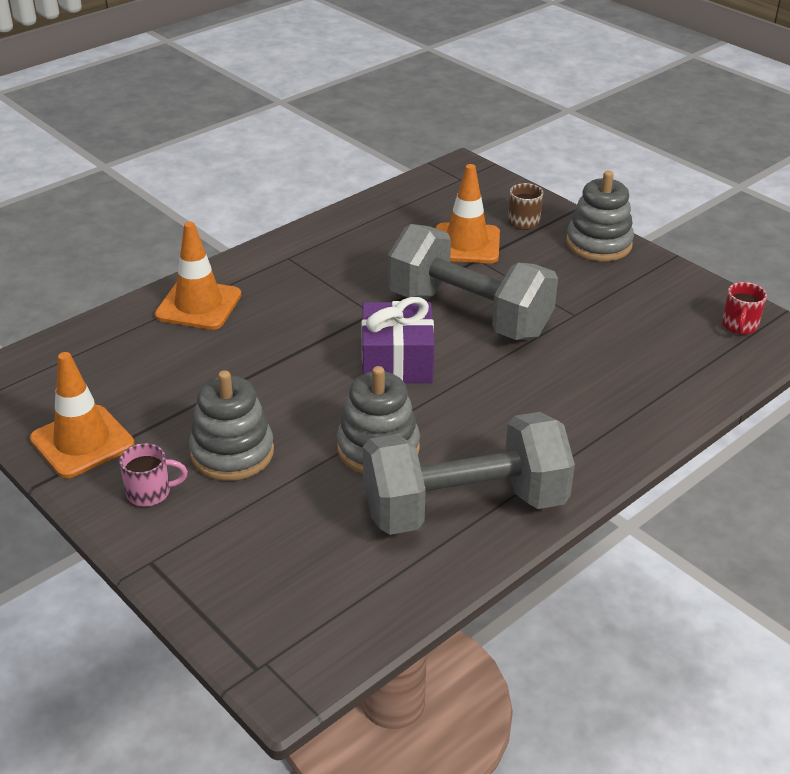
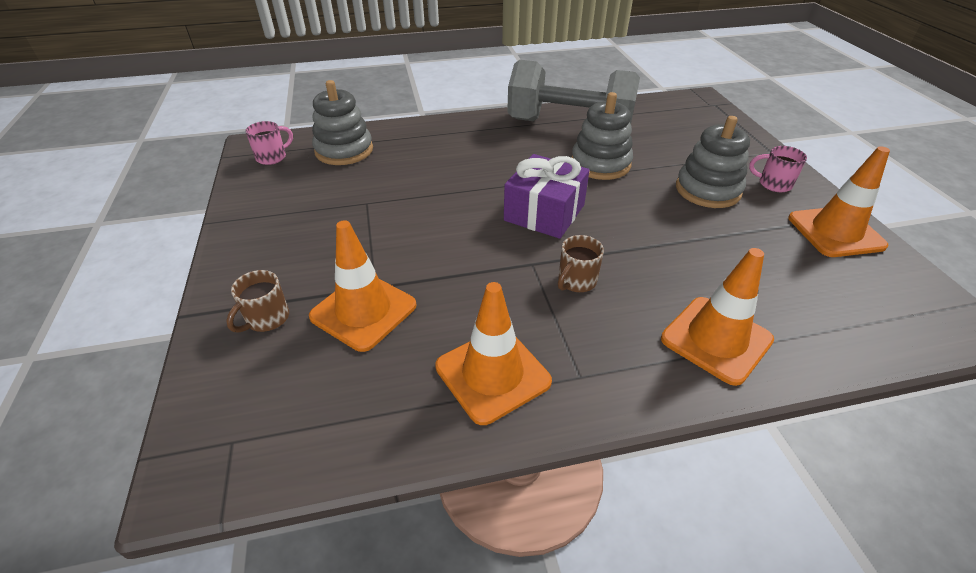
camera: 150 degrees left, 5 degrees up
(325, 310) = (576, 281): none -> brown mug
(345, 241) = (492, 374): none -> orange traffic cone
(469, 314) = (448, 231): grey dumbbell -> none
(598, 244) = (245, 259): grey stacking toy -> grey stacking toy (344, 150)
(739, 326) = (272, 157): red mug -> pink mug

